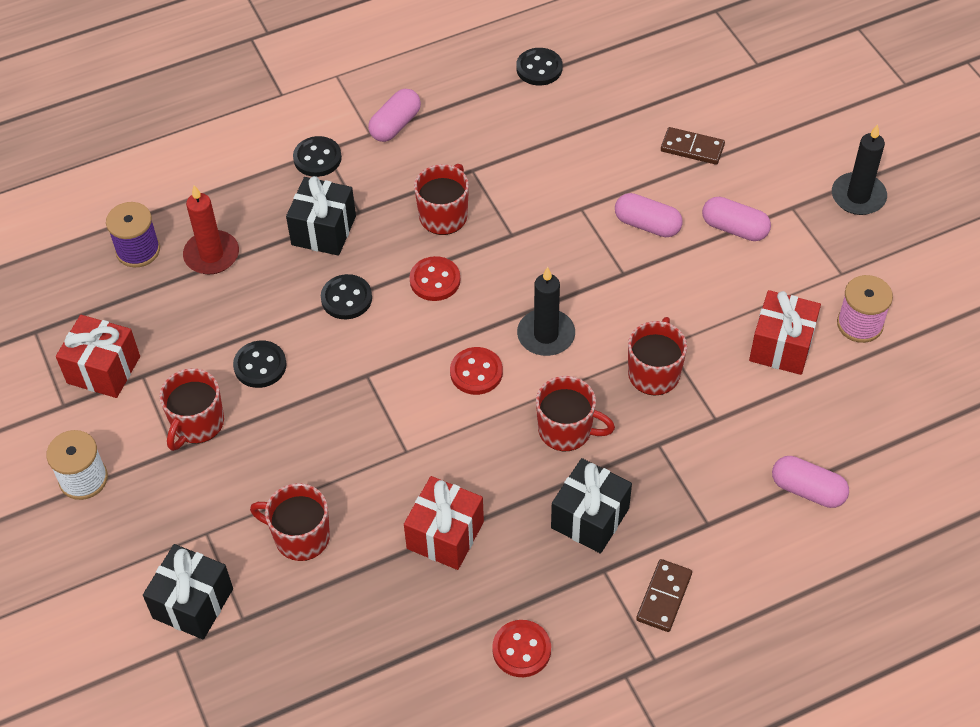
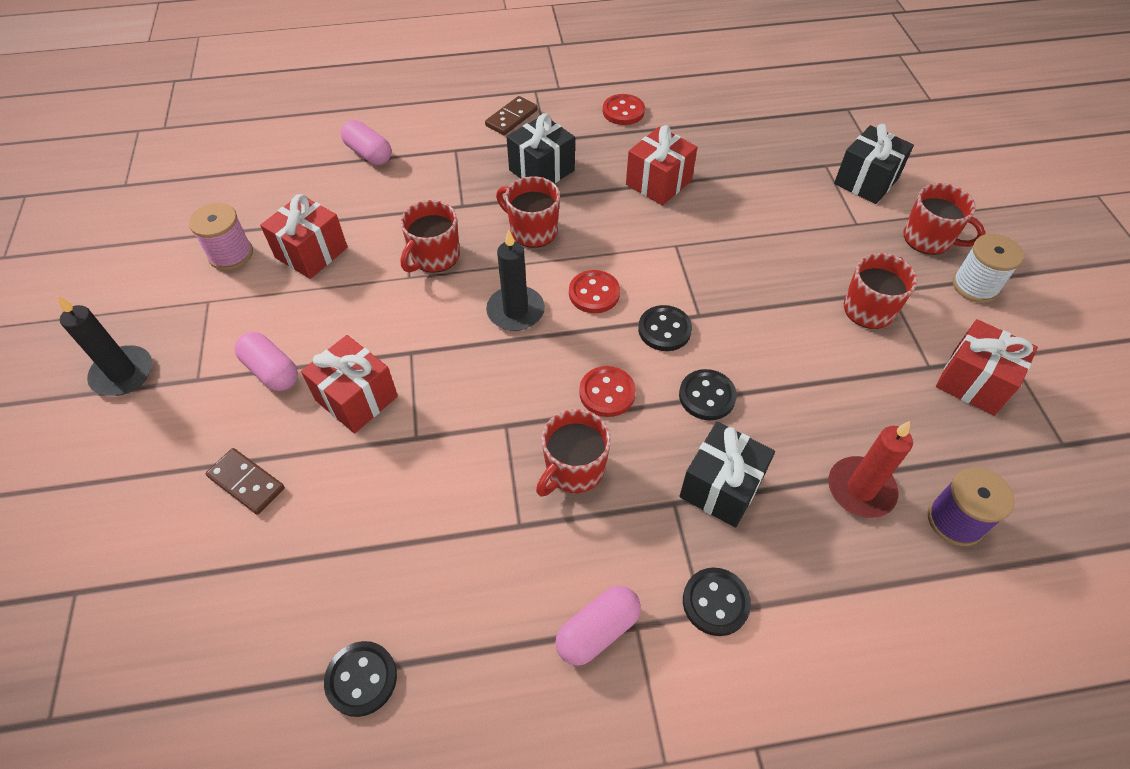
camera: 165 degrees left, 0 degrees up
(260, 365) = (805, 348): black button -> black button (664, 330)
(300, 537) = (776, 205): red mug -> red mug (928, 239)
(647, 225) = (356, 398): pink capsule -> red gift

